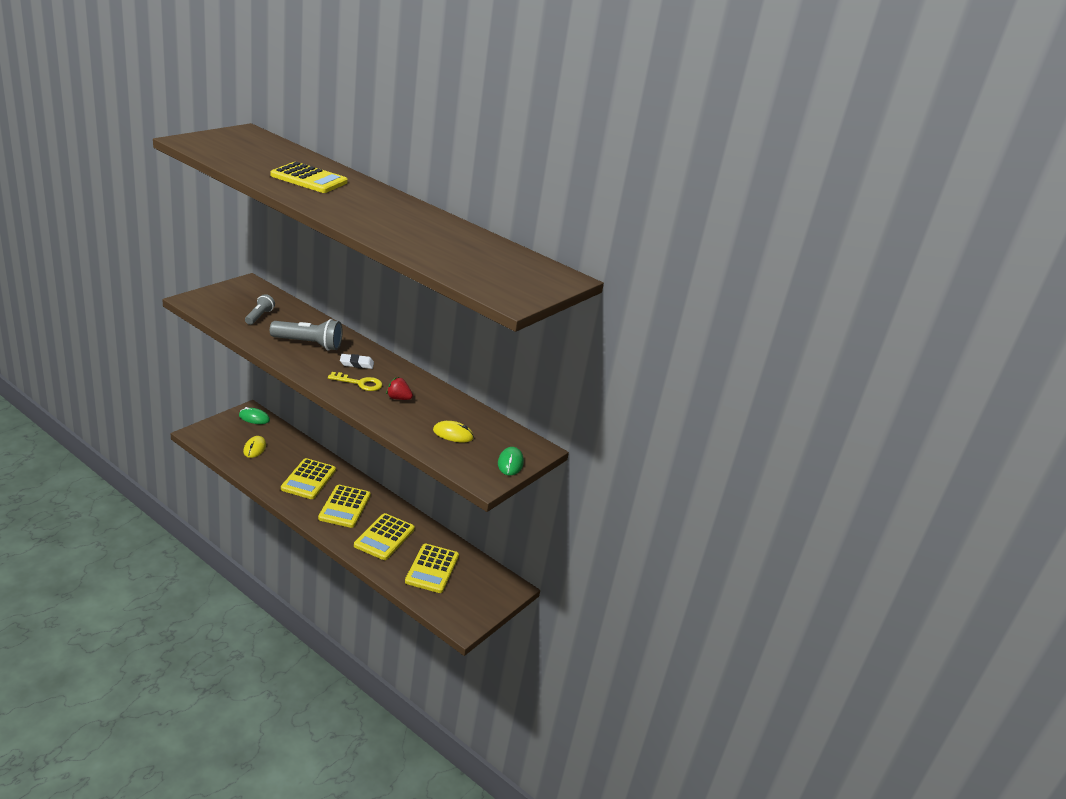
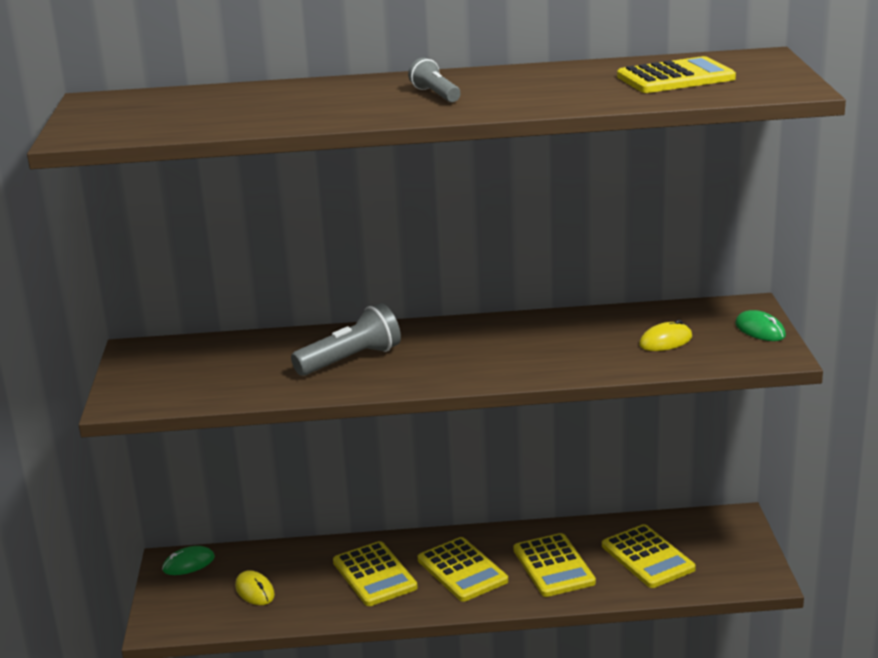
camera: 35 degrees left, 5 degrees down
(259, 316) = (234, 370): grey flashlight -> grey flashlight (435, 94)
(309, 179) = (316, 102): yellow calculator -> yellow calculator (675, 78)
(356, 364) = (439, 345): white eraser -> none
(360, 383) = (487, 358): yellow key -> none
(398, 398) = (550, 346): red strawberry -> none

